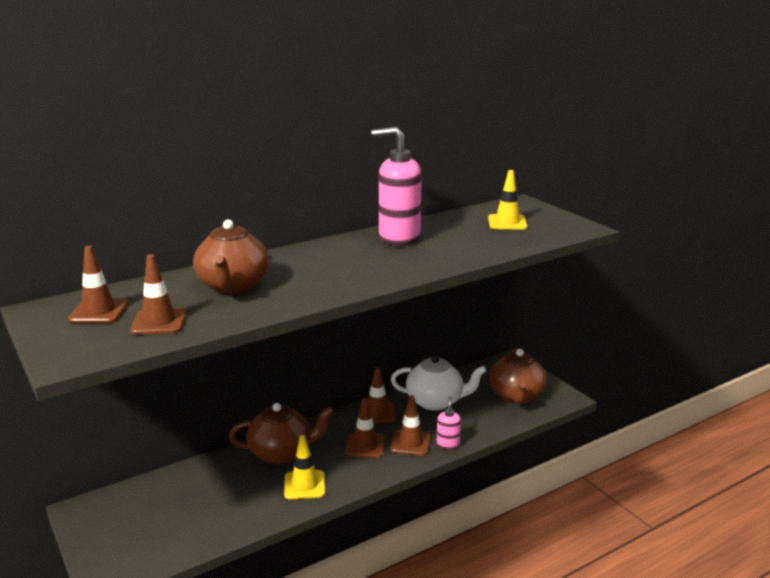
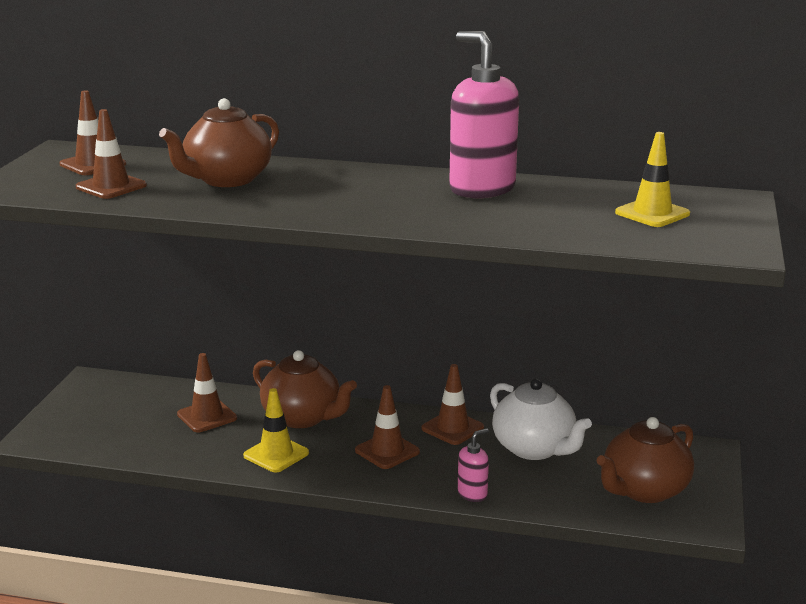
camera: 45 degrees right, 0 degrees up
(410, 443) = (436, 472): brown traffic cone -> brown traffic cone (207, 416)

